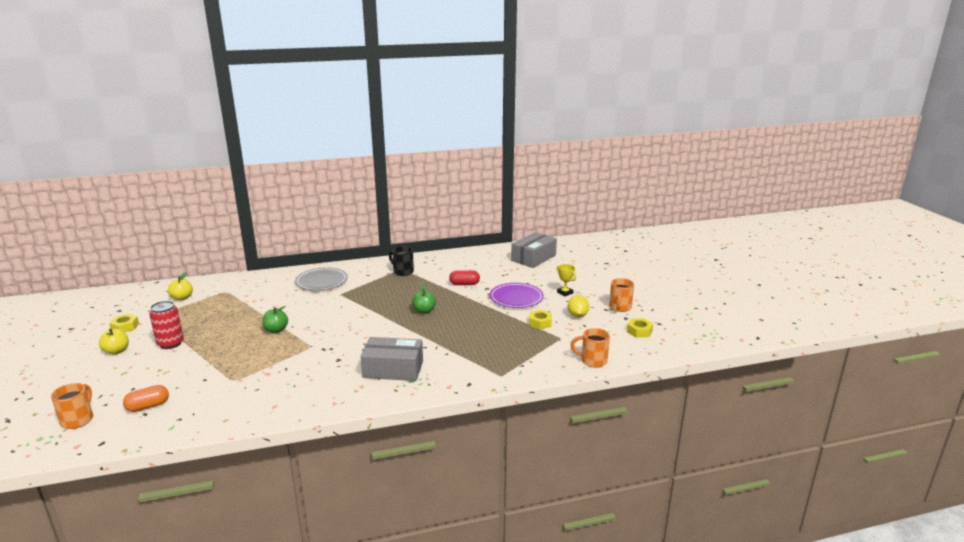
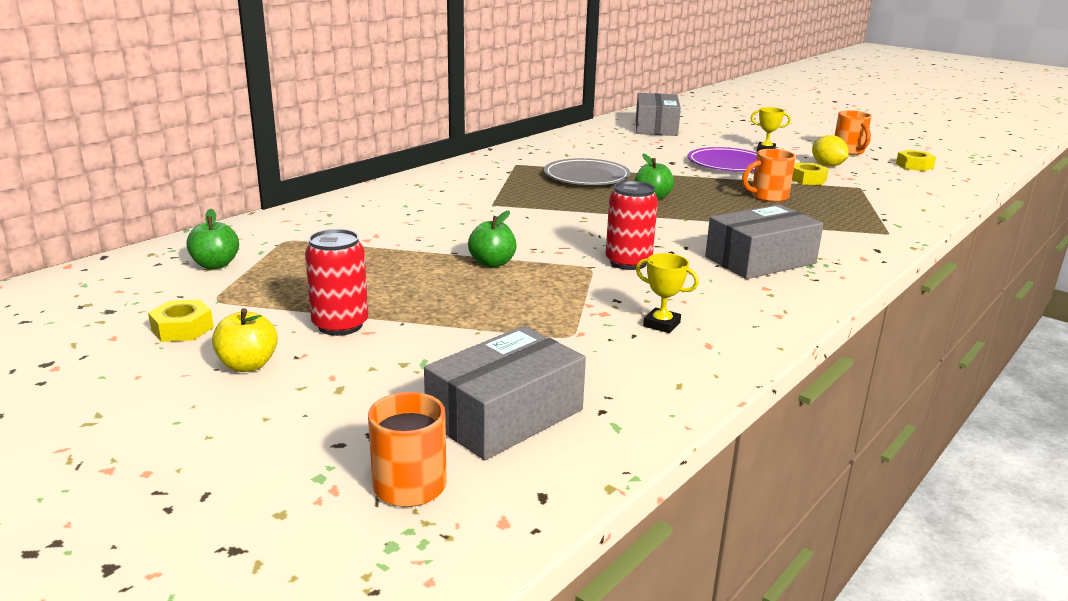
camera: 35 degrees left, 0 degrees up
(148, 406) = (505, 415): orange capsule -> grey box
(182, 298) = (215, 265): yellow apple -> green apple
(277, 388) = (661, 324): none -> yellow trophy
(321, 282) = (430, 197): grey plate -> grey plate (586, 177)
(331, 349) = (628, 262): none -> red can
(403, 272) = (525, 166): black mug -> none
(464, 284) = (636, 163): red capsule -> none
(592, 361) = (937, 198): orange mug -> orange mug (768, 197)

